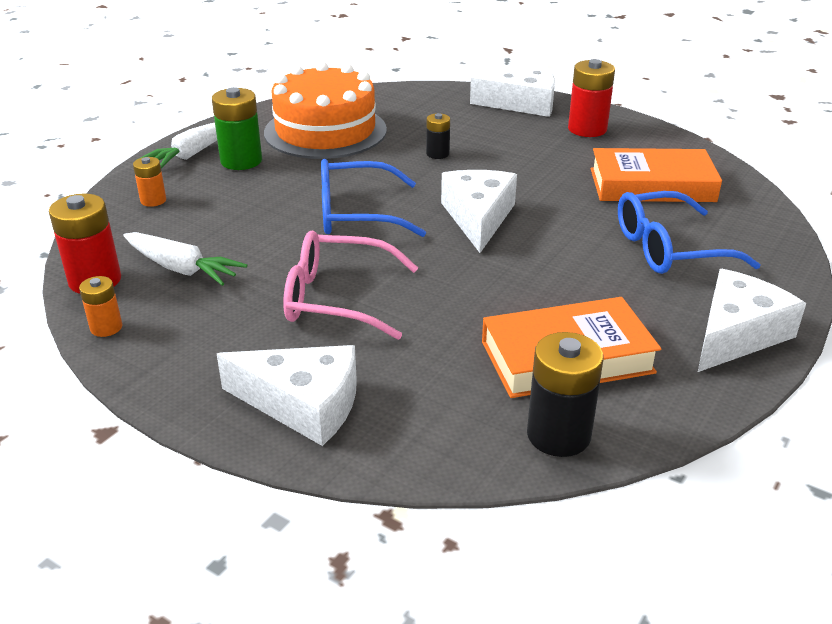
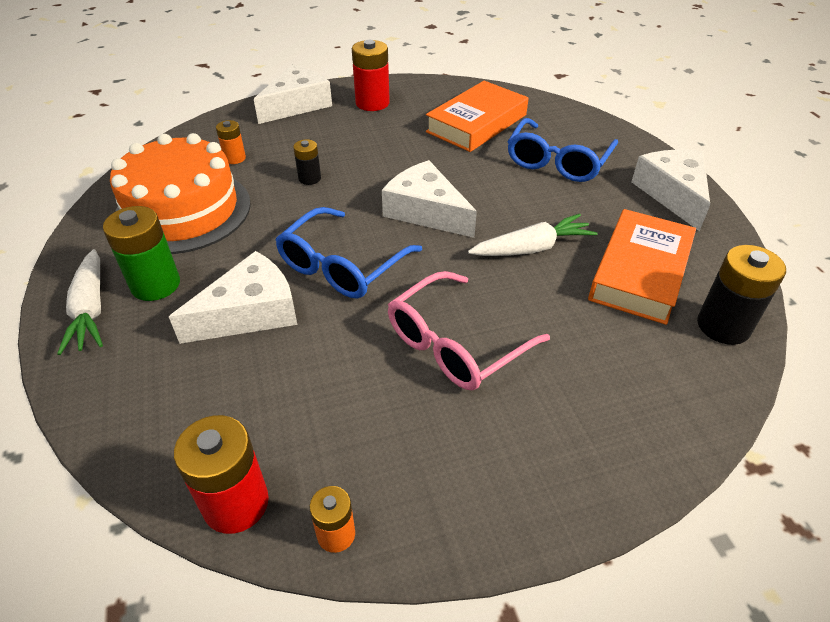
camera: 50 degrees left, 10 degrees up
(153, 200) = (139, 381): orange battery -> orange battery (234, 158)
(181, 269) = (295, 421): white carrot -> white carrot (532, 248)
(303, 404) = (587, 443): white cheese -> white cheese (250, 312)

